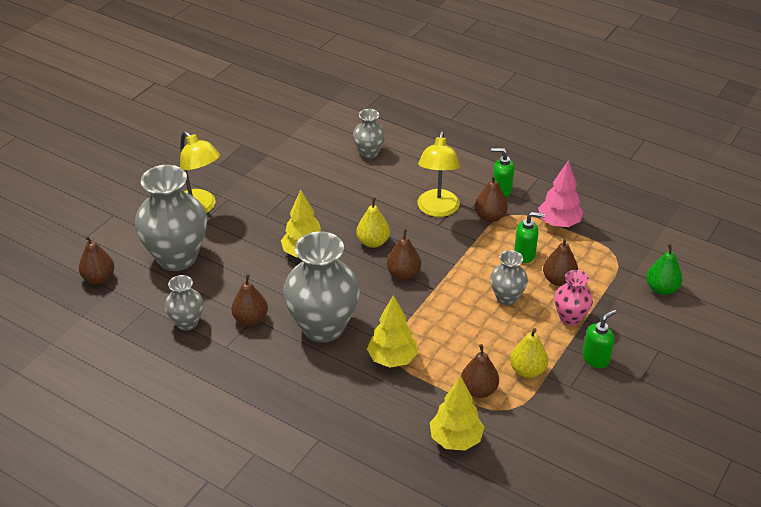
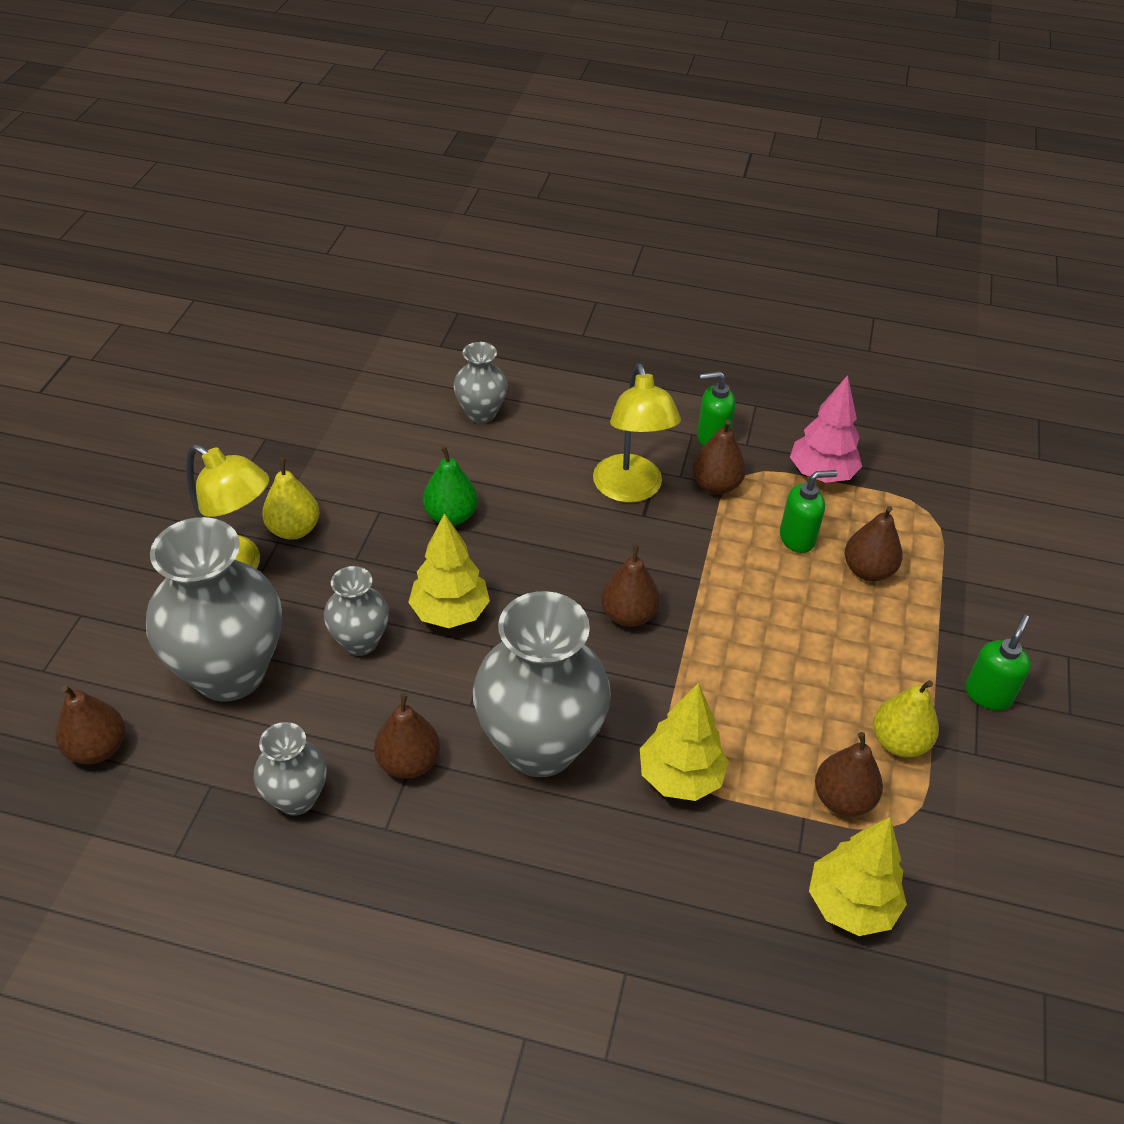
camera: 20 degrees left, 5 degrees up
(373, 242) = (554, 568): yellow pear -> yellow pear (294, 529)
(506, 297) = (806, 619): grey vase -> grey vase (360, 642)
(570, 317) = (916, 631): pink vase -> none
(661, 289) = (1018, 551): green pear -> green pear (451, 516)

